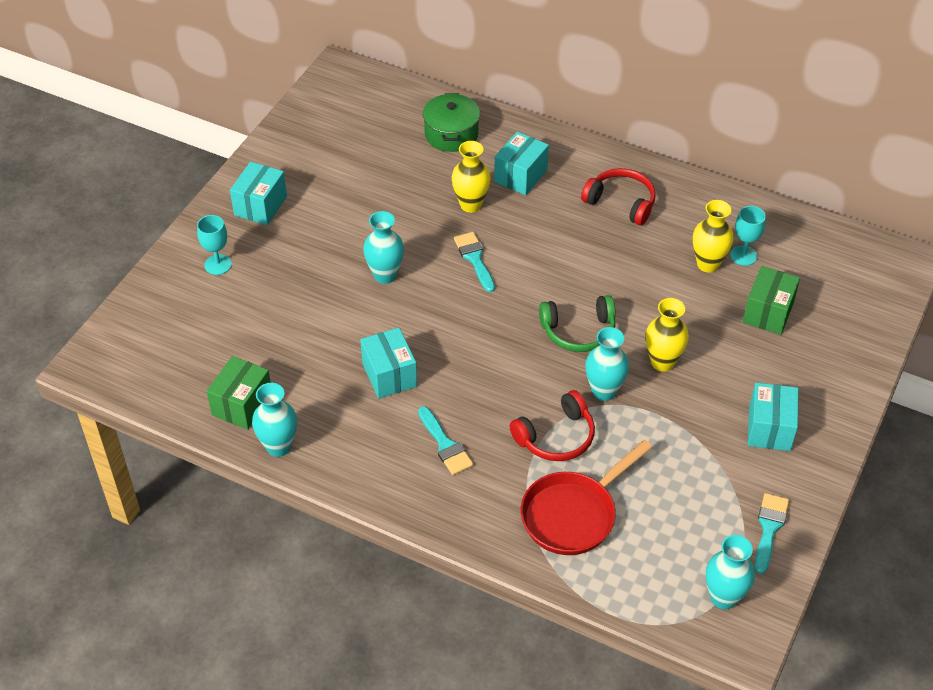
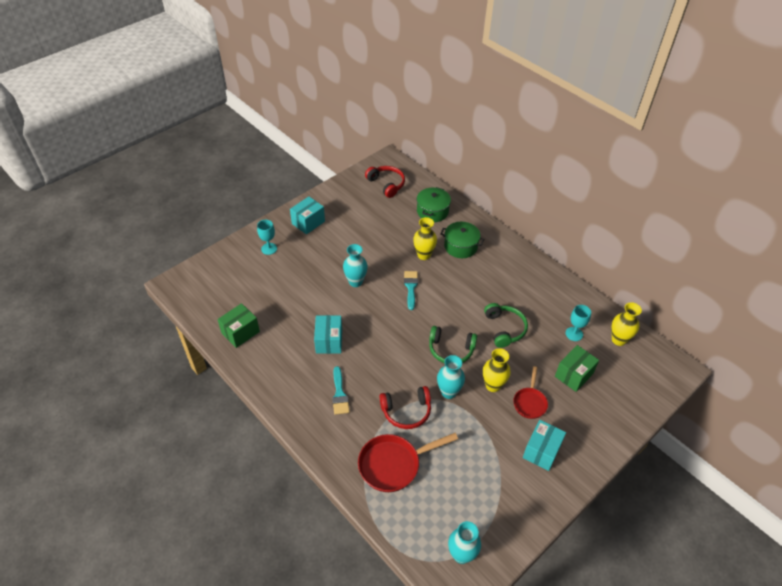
camera: 20 degrees right, 0 degrees up
(279, 446) = (247, 363): turquoise vase -> none
(521, 176) = (460, 246): turquoise box -> green pot
(621, 202) = (513, 279): red headphones -> red headphones (386, 184)
(642, 278) = (504, 329): none -> green headphones
(708, 264) = (549, 332): yellow vase -> yellow vase (618, 340)
(724, 369) = (530, 402): none -> red pan
(769, 528) = (512, 518): turquoise brush -> none

